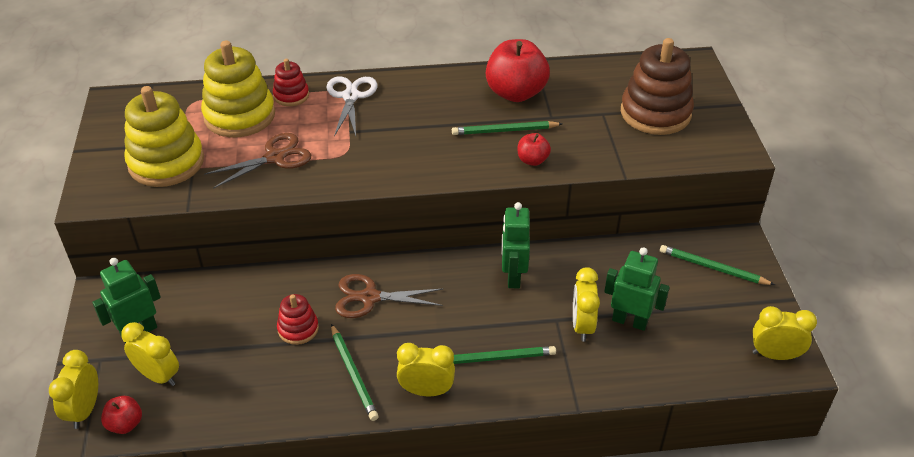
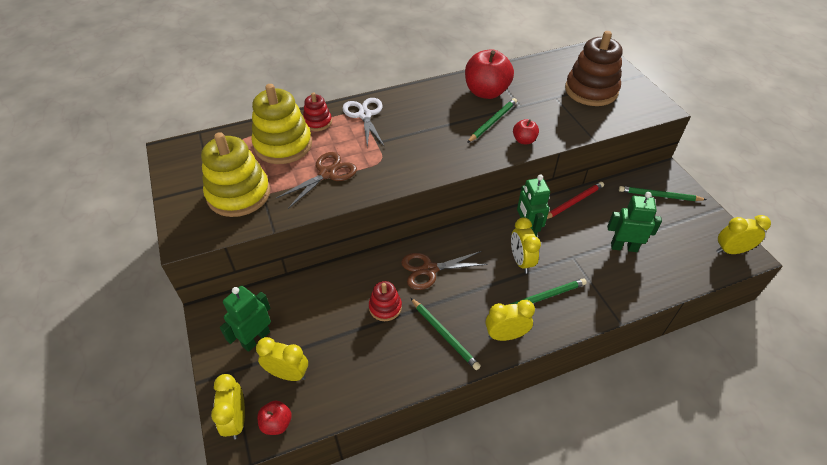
camera: 15 degrees left, 5 degrees up
(504, 131) = (492, 122): green pencil -> green pencil turned 150 degrees clockwise
(582, 326) = (593, 258): yellow clock -> yellow clock (521, 261)
(591, 254) = (573, 202): none -> red pencil

